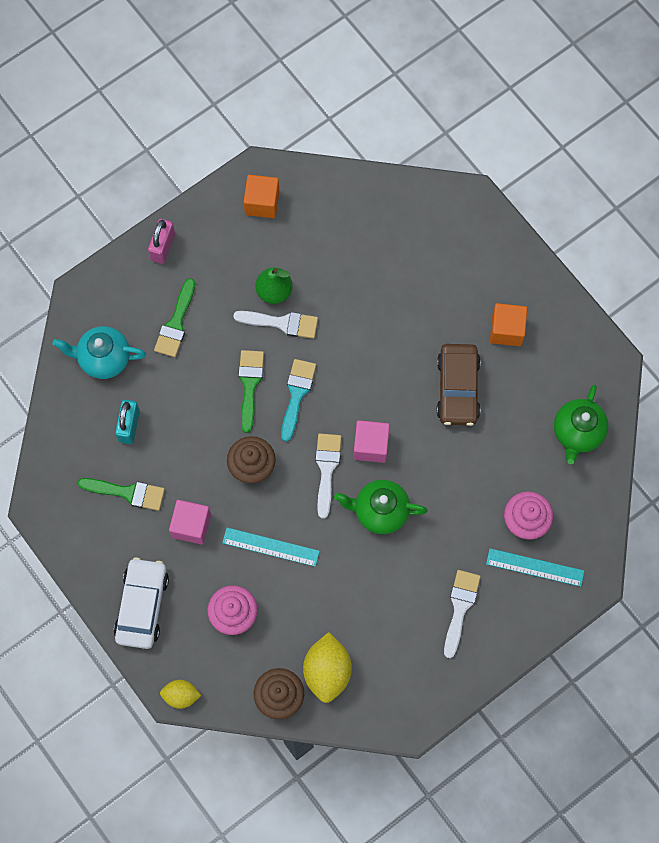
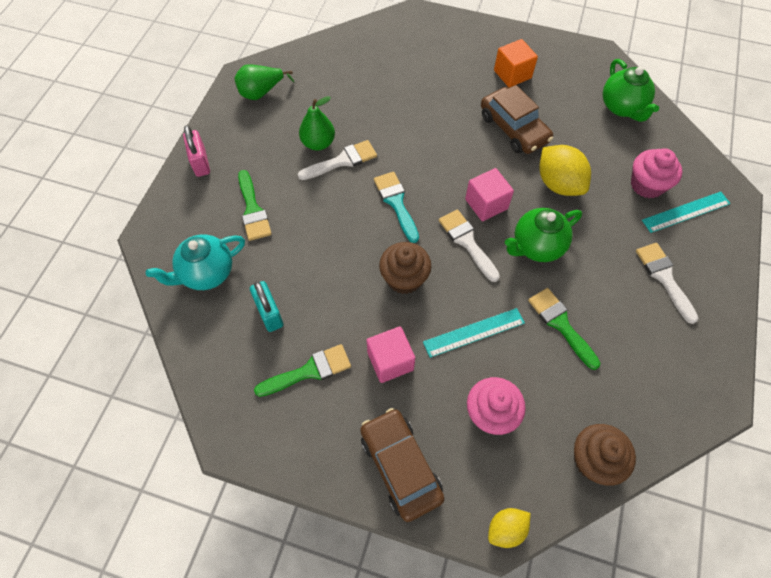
camera: 35 degrees left, 10 degrees down
(142, 605) = (400, 466): white car -> brown car
(249, 385) = (352, 218): green brush -> green brush (560, 324)
(262, 203) = (261, 92): orange cube -> green pear
(327, 671) = (613, 405): yellow lemon -> yellow lemon (558, 184)

